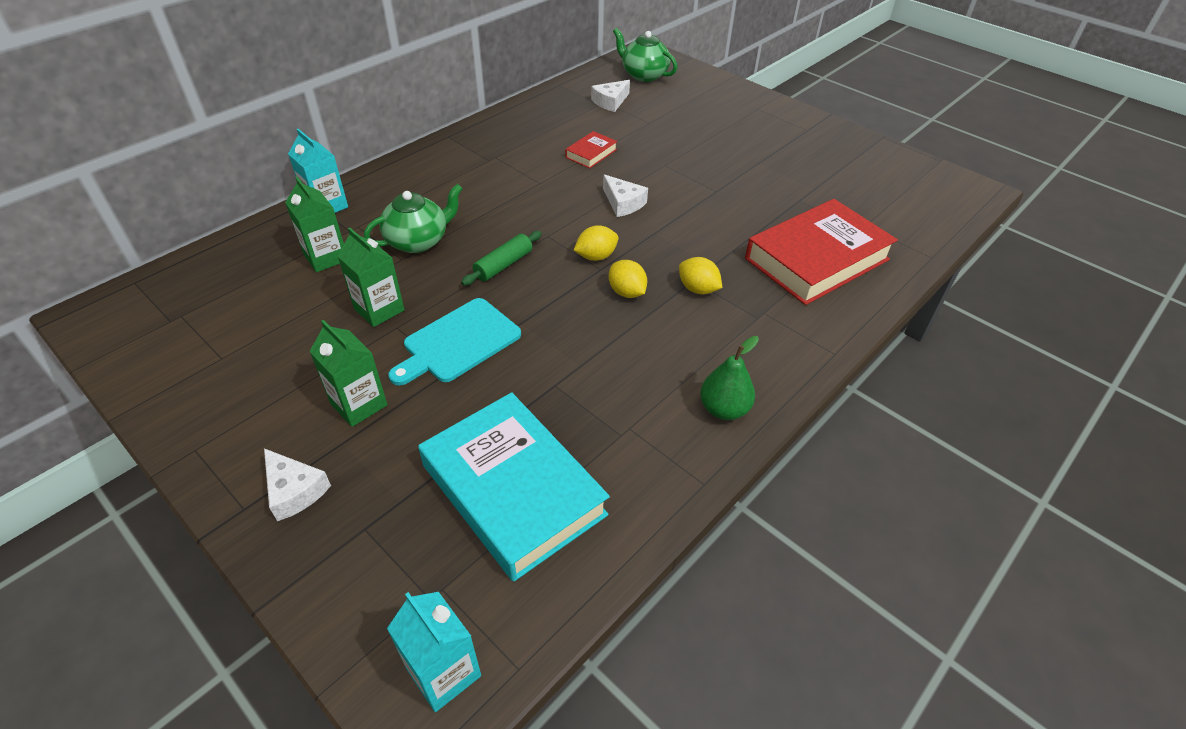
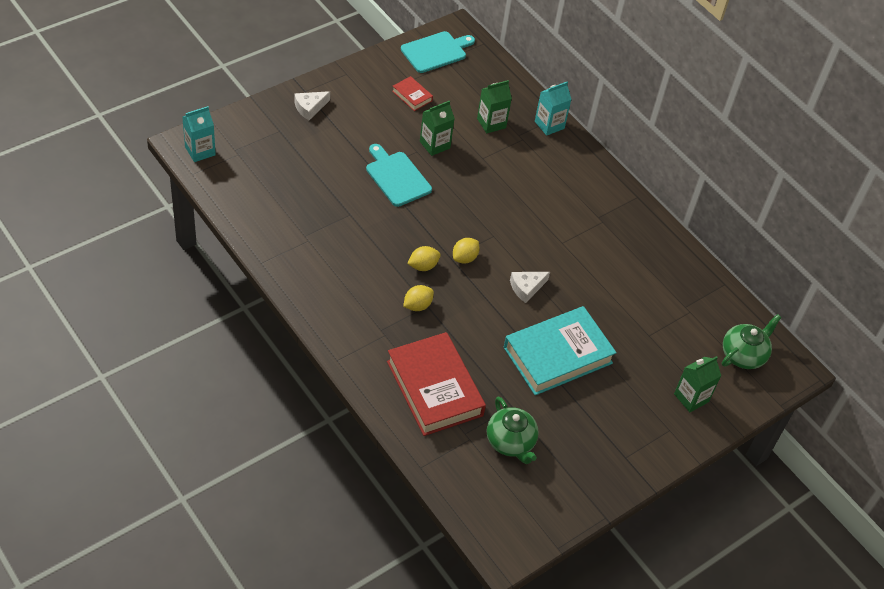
camera: 95 degrees right, 5 degrees up
(146, 335) = (436, 52): none -> turquoise cutting board
(359, 404) = (359, 132): green carton -> green carton (691, 398)
(418, 241) = (500, 168): green teapot -> green teapot (510, 442)
(503, 265) = (465, 207): green rolling pin -> none
(513, 490) = (283, 186): turquoise book -> turquoise book (557, 355)
(591, 153) = (601, 283): red book -> red book (412, 96)
(596, 256) = (464, 258): yellow lemon -> yellow lemon turned 60 degrees clockwise
(610, 102) = (689, 316): white cheese -> none
(724, 409) = (309, 287): green pear -> none

